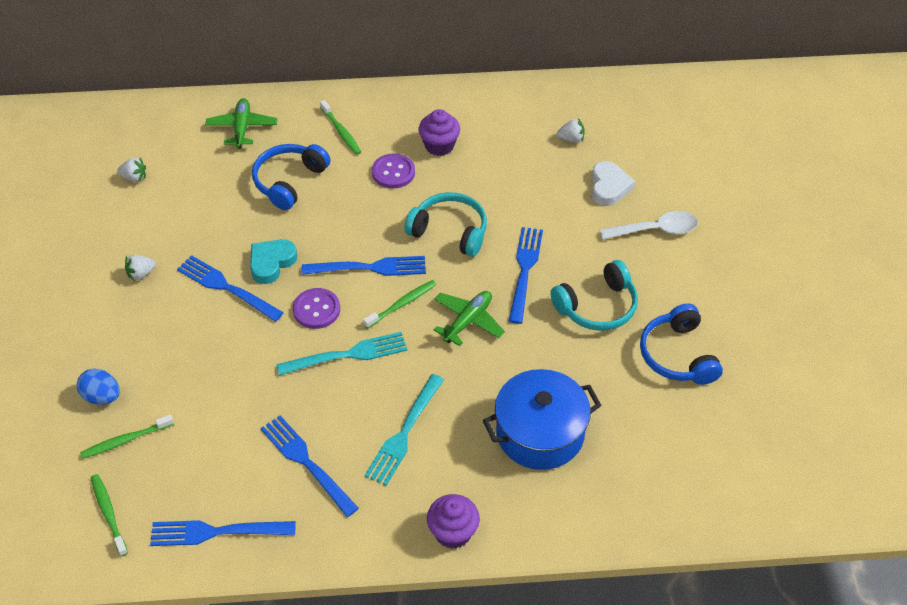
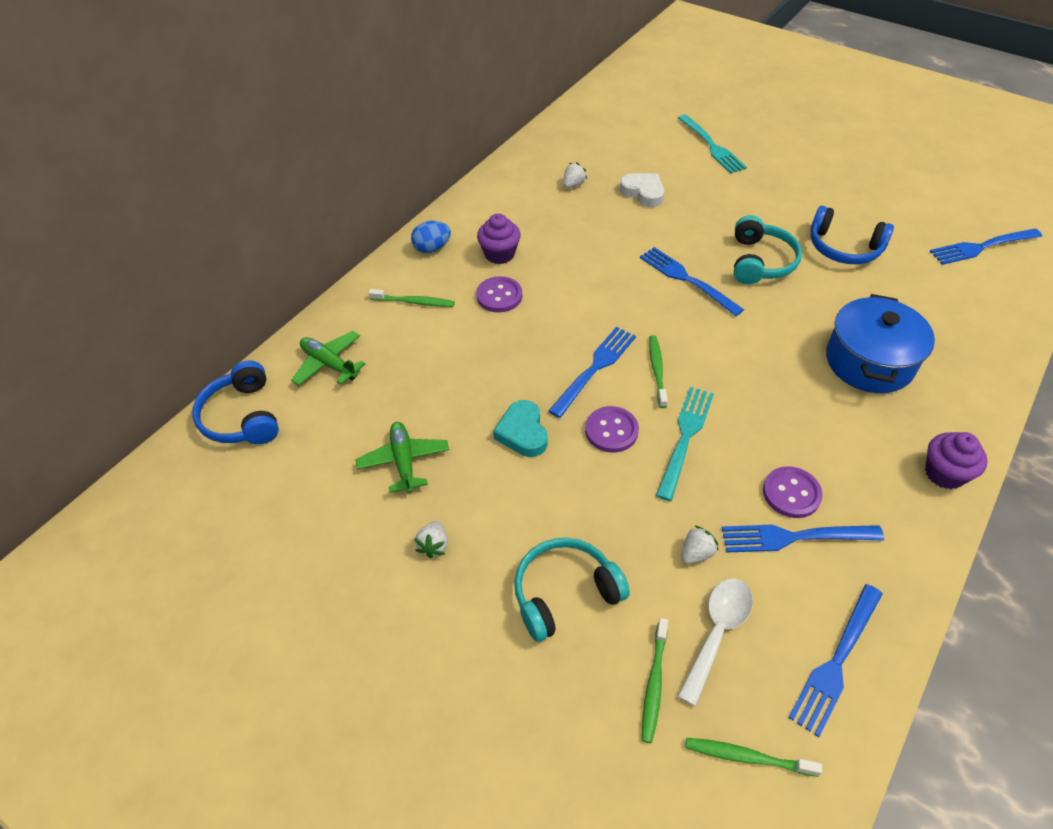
camera: 50 degrees left, 0 degrees up
(102, 397) = (574, 674): blue egg -> blue egg (432, 248)
(134, 177) = (295, 481): white strawberry -> white strawberry (696, 553)
(226, 287) = (521, 483): blue fork -> blue fork (982, 247)
(289, 181) = (434, 367): blue headphones -> blue headphones (242, 416)
(347, 443) = (791, 493): none -> purple button
(404, 433) = (808, 446): turquoise fork -> turquoise fork (711, 146)
(449, 231) = (602, 298): turquoise headphones -> turquoise headphones (565, 593)
(468, 321) = (712, 340): green plane -> green plane (404, 461)
(656, 230) = (709, 194): white spoon -> white spoon (717, 632)

